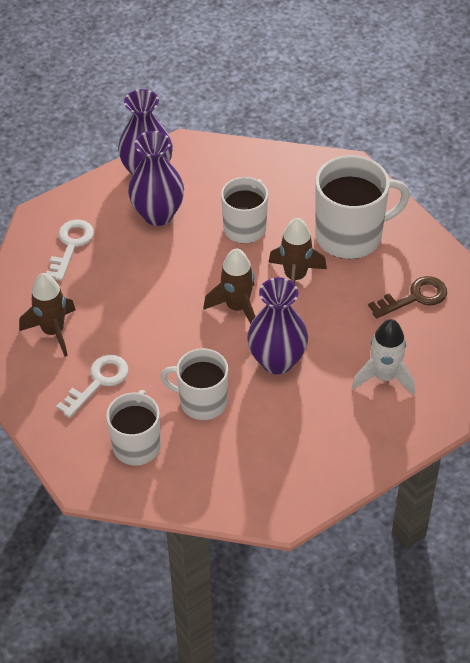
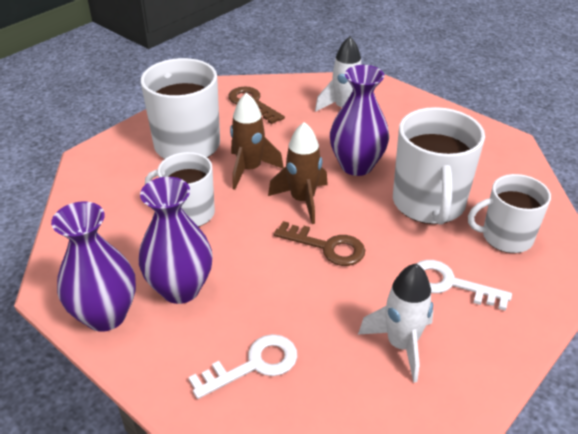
camera: 105 degrees left, 10 degrees down
(53, 331) = (401, 345): brown rocket -> white rocket
(71, 245) = (254, 365): white key -> white key turned 150 degrees clockwise
(171, 311) = (327, 247): none -> brown key
(202, 401) = (428, 203): white mug -> white mug, size x1.54

